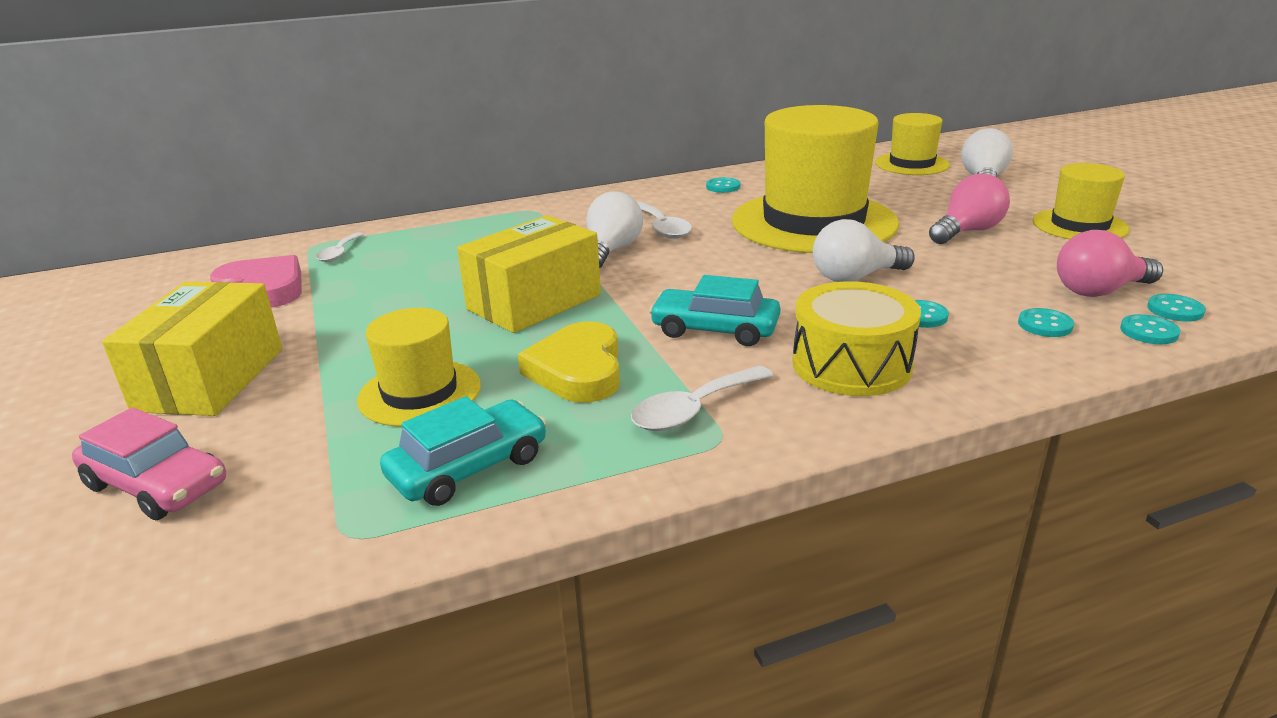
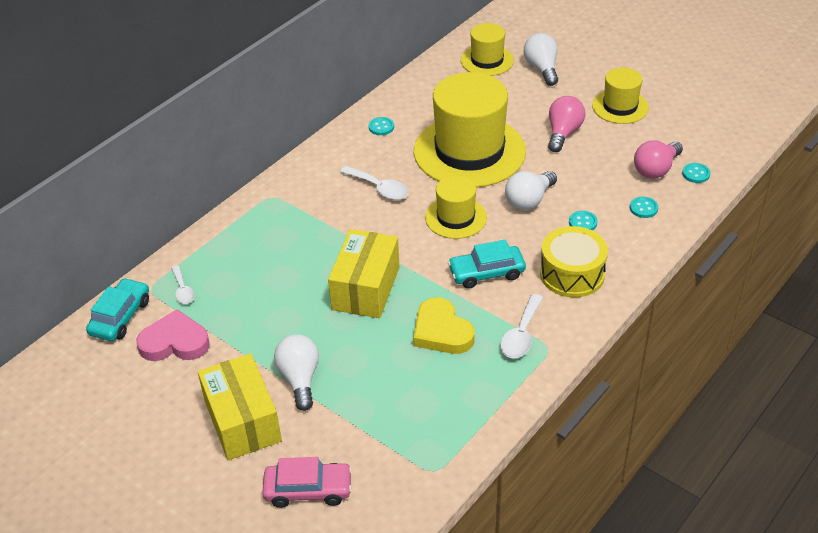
camera: 30 degrees left, 15 degrees up
(420, 393) = (374, 380): yellow hat -> yellow hat (456, 217)
(468, 467) = (449, 413): turquoise car -> turquoise car (120, 317)
(611, 251) = (368, 224): white light bulb -> white light bulb (300, 379)
(1149, 332) = (691, 196): turquoise button -> none

